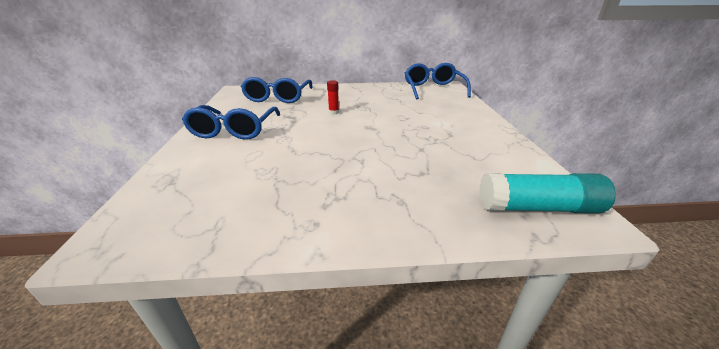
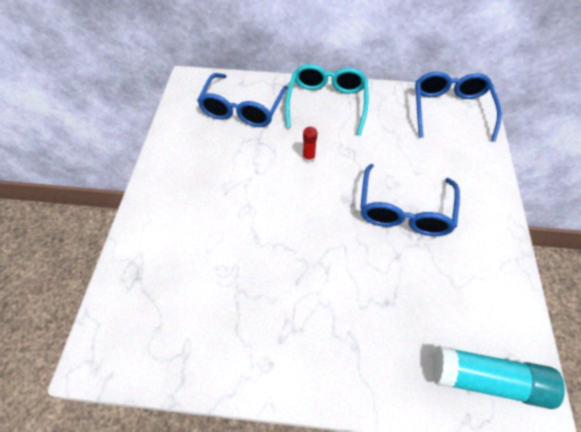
camera: 10 degrees right, 25 degrees up
(234, 130) = (192, 184): blue glasses -> blue glasses (404, 210)
(343, 92) = (326, 104): none -> turquoise glasses

